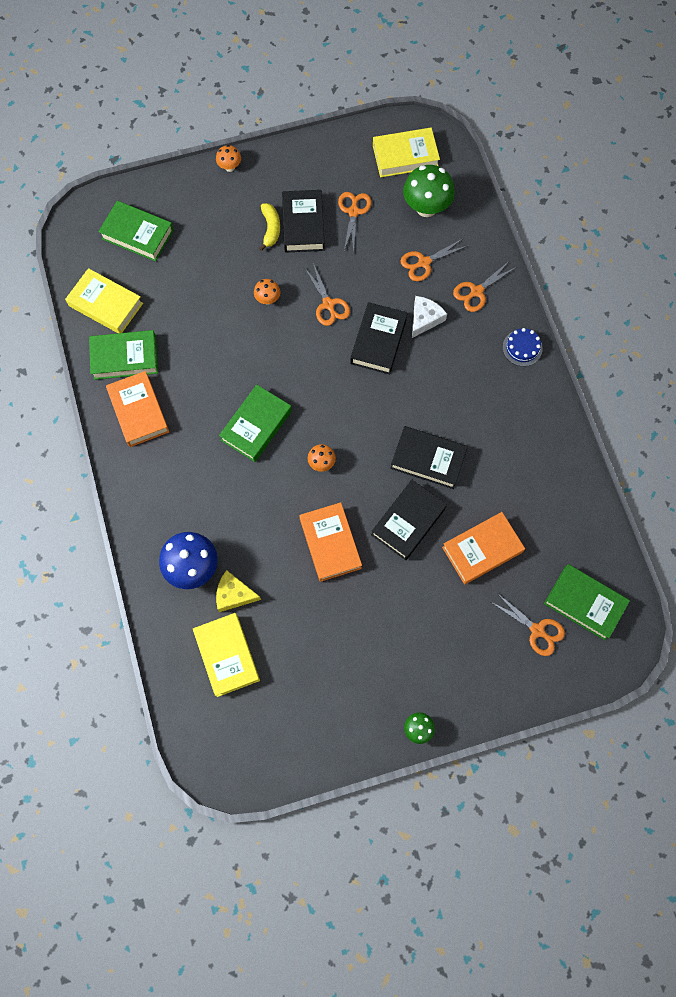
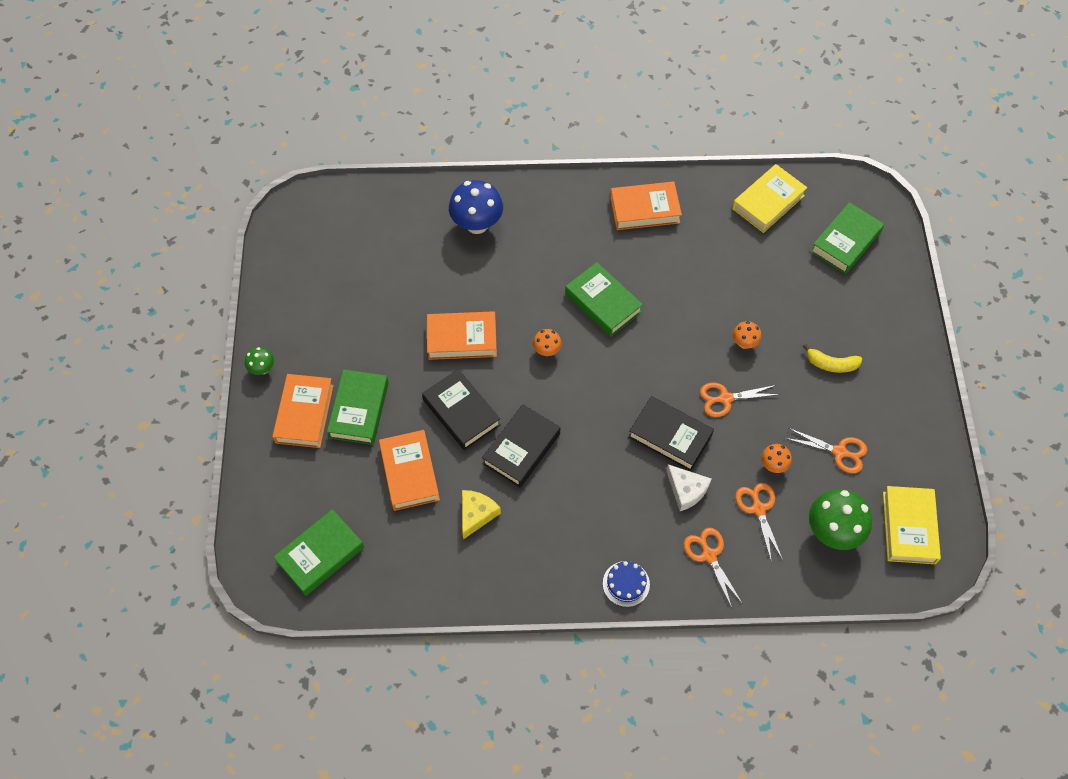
camera: 105 degrees right, 10 degrees down
(125, 358) = (705, 208): green book -> green book (359, 410)
(227, 655) = (387, 234): yellow book -> none
(230, 167) = (919, 341): orange mushroom -> orange mushroom (773, 465)
(234, 594) = (440, 251): yellow cheese -> yellow cheese (476, 514)
(303, 225) = (831, 397): black book -> none
(453, 668) = (304, 414): none -> orange book
(537, 630) = (310, 500): orange scissors -> none

